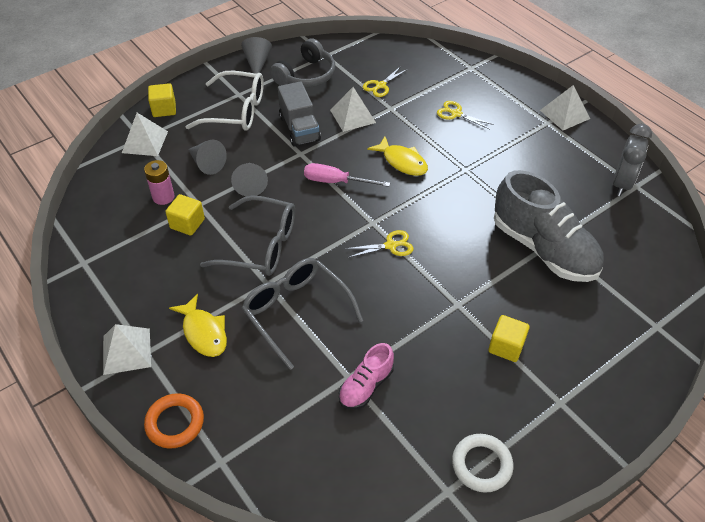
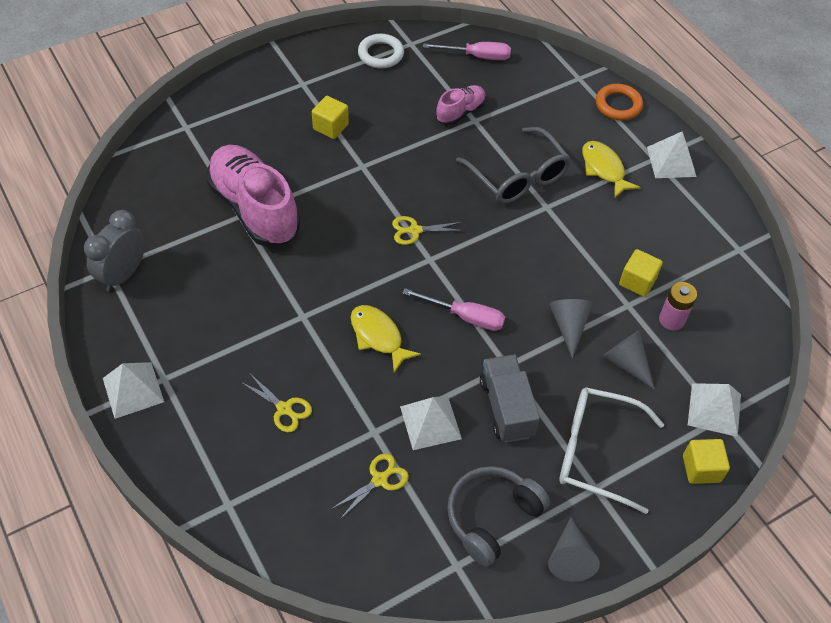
camera: 175 degrees left, 5 degrees up
(261, 246) = (553, 246): grey glasses -> none
(355, 480) = (477, 56): none -> pink screwdriver
(543, 249) = (254, 208): grey shoe -> pink shoe

